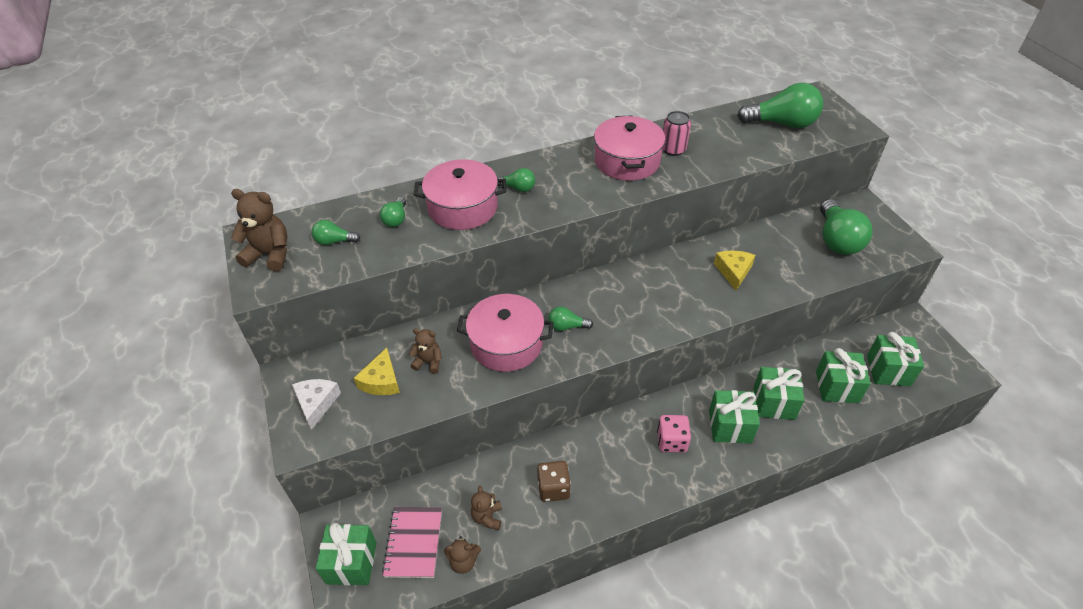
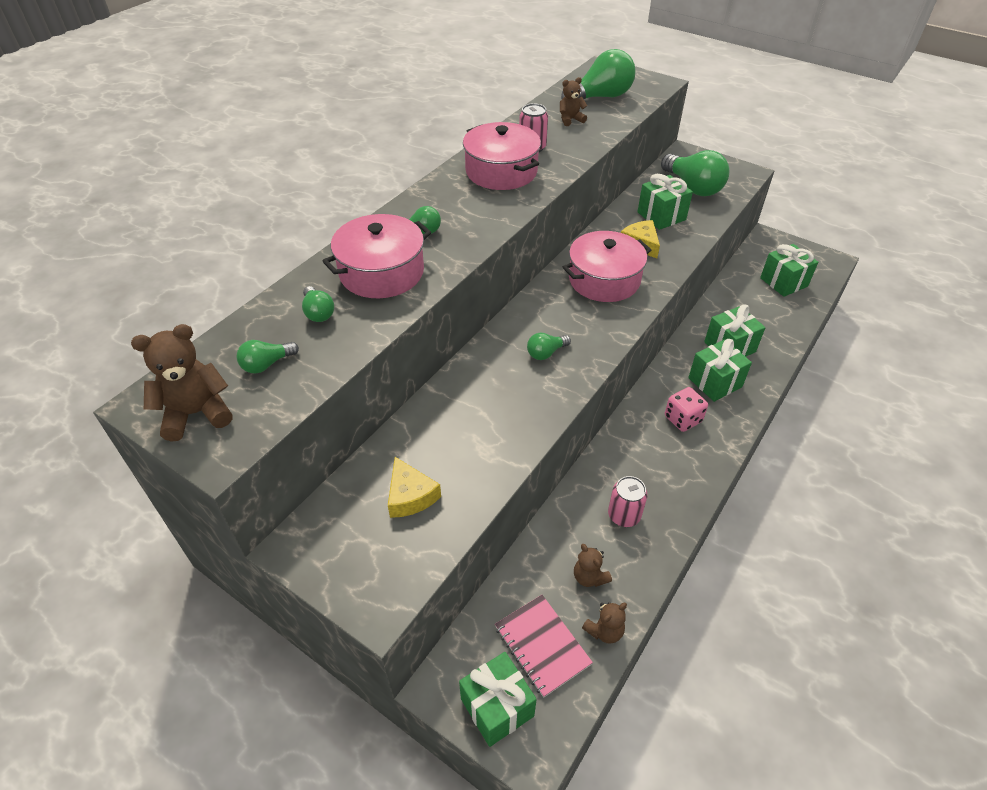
camera: 35 degrees left, 0 degrees up
(316, 403) = (358, 558): white cheese -> none
(428, 362) = (443, 452): brown teddy bear -> brown teddy bear (570, 120)
(506, 343) = (504, 395): pink pot -> pink pot (604, 280)
(553, 488) = (624, 515): brown dice -> pink can
(836, 387) = (761, 312): green gift -> green gift (661, 216)

